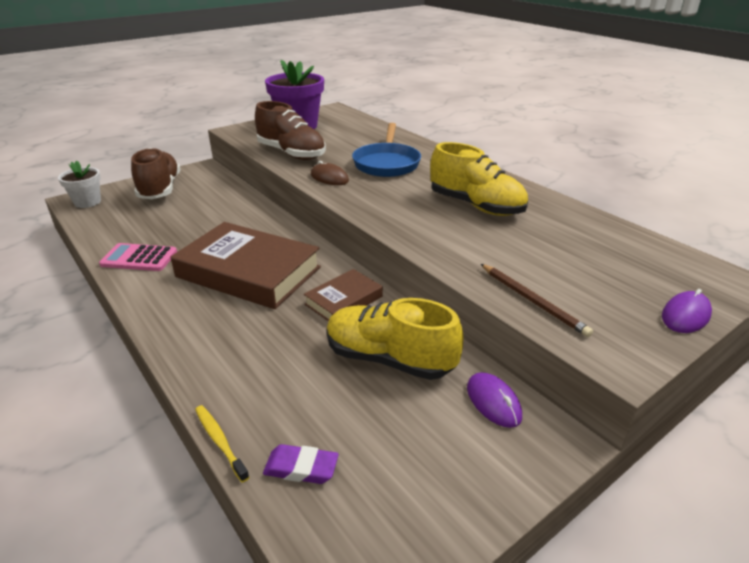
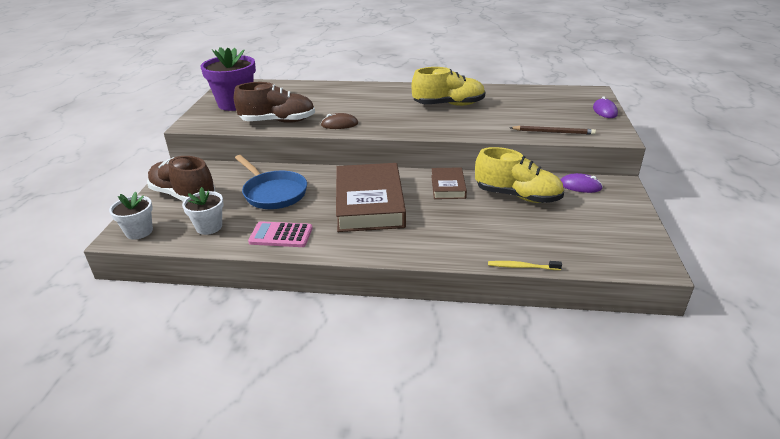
camera: 45 degrees left, 0 degrees up
(121, 223) = (209, 227): none -> white flower pot
(139, 258) = (281, 235): pink calculator -> pink calculator turned 45 degrees clockwise
(248, 272) = (369, 203): brown book -> brown book turned 75 degrees counterclockwise
(301, 468) = (568, 251): purple eraser -> none
(386, 163) = (353, 103): blue pan -> blue pan (273, 193)
(389, 359) = (517, 196): yellow shoe -> yellow shoe turned 135 degrees counterclockwise

